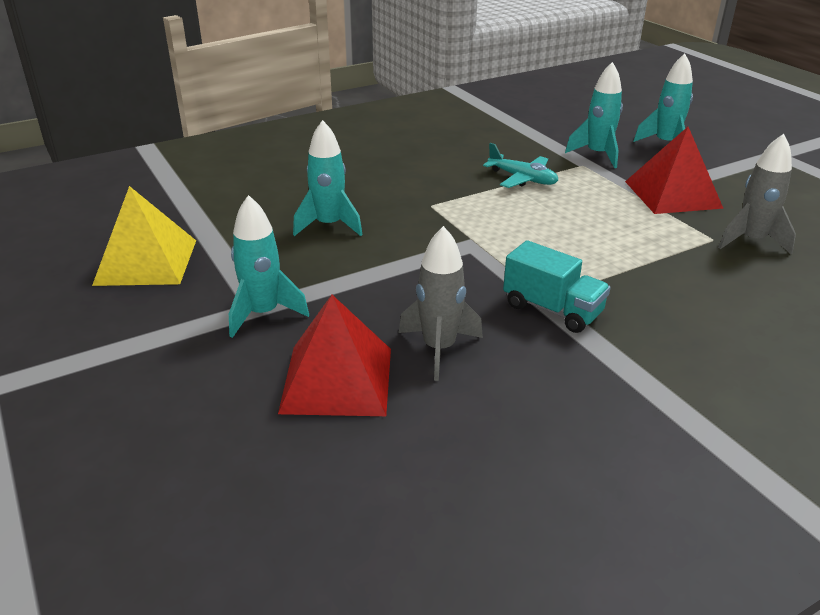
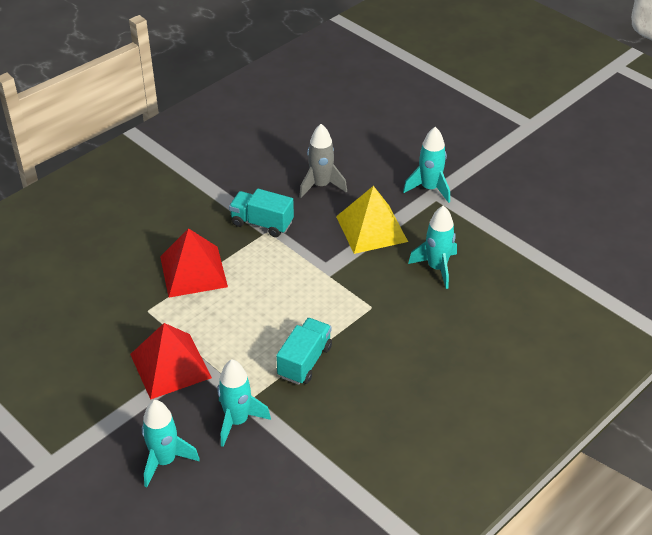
camera: 165 degrees right, 10 degrees up
(146, 262) = (532, 211): yellow pyramid -> yellow pyramid (371, 228)
(337, 379) = (366, 160): red pyramid -> red pyramid (193, 271)
(522, 179) = (304, 361): turquoise plane -> turquoise truck
(751, 241) = (119, 315): grey rocket -> none

